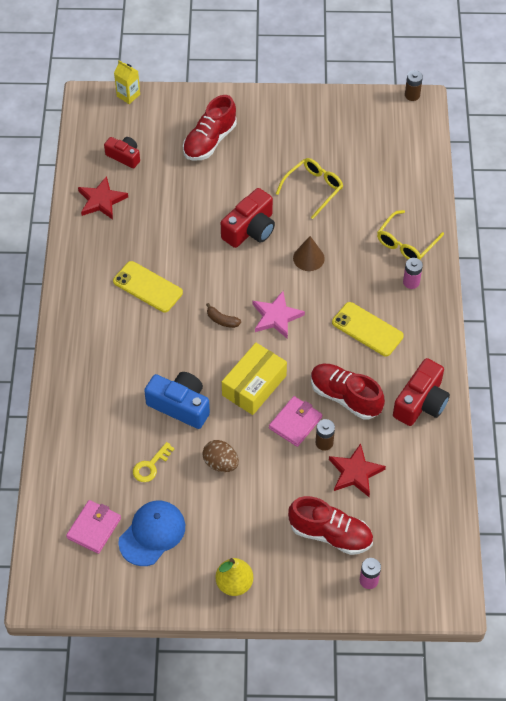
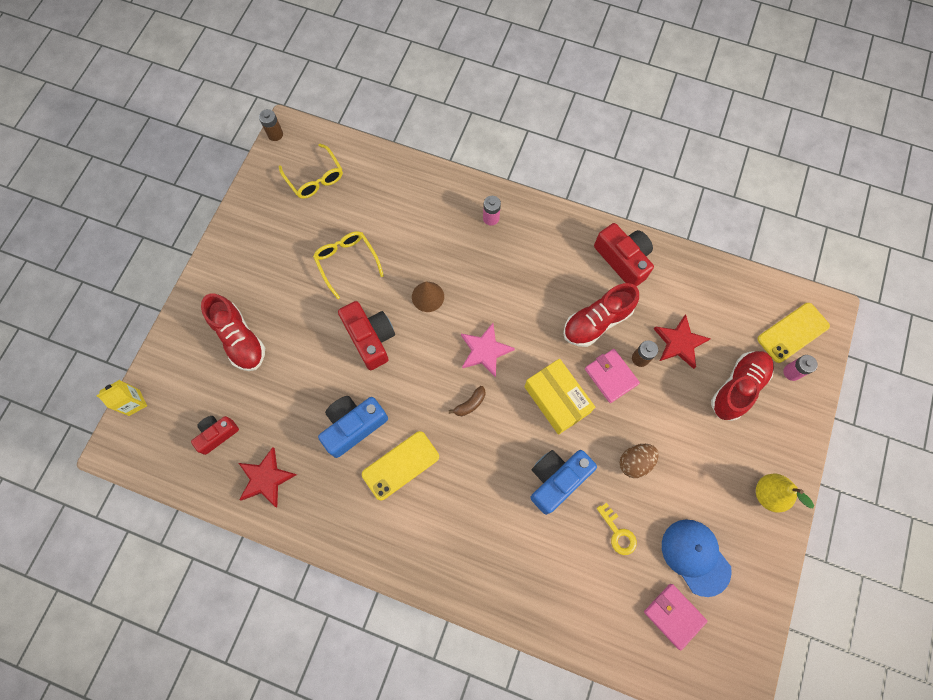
camera: 70 degrees left, 15 degrees up
(168, 243) = (353, 426): none -> blue camera
(367, 329) = (529, 275): yellow phone -> yellow phone (793, 332)
(406, 243) = (445, 205): yellow glasses -> yellow glasses (314, 178)

